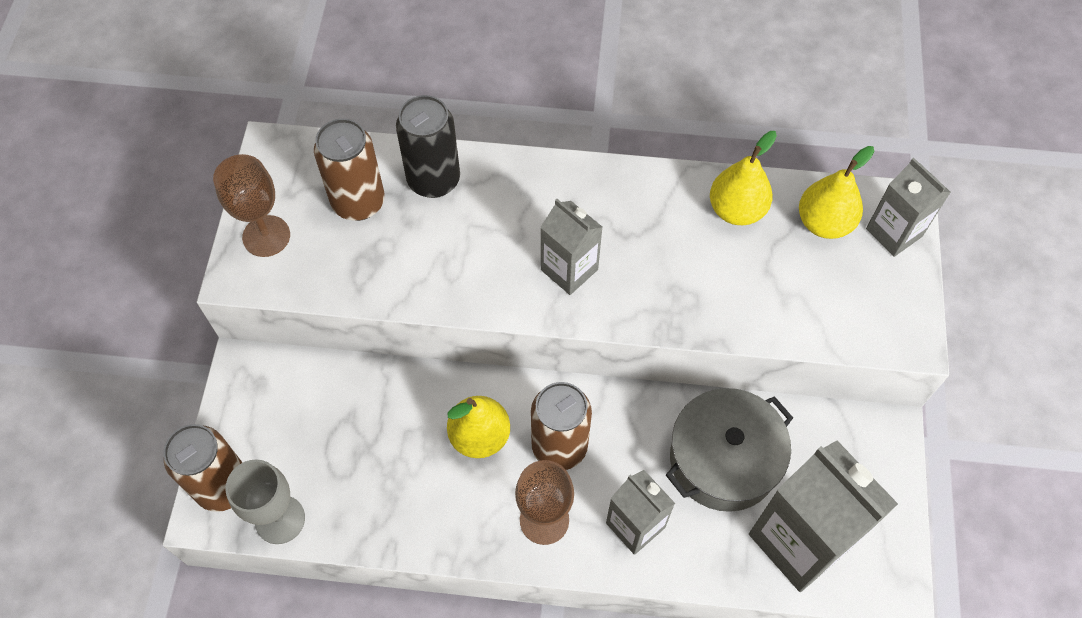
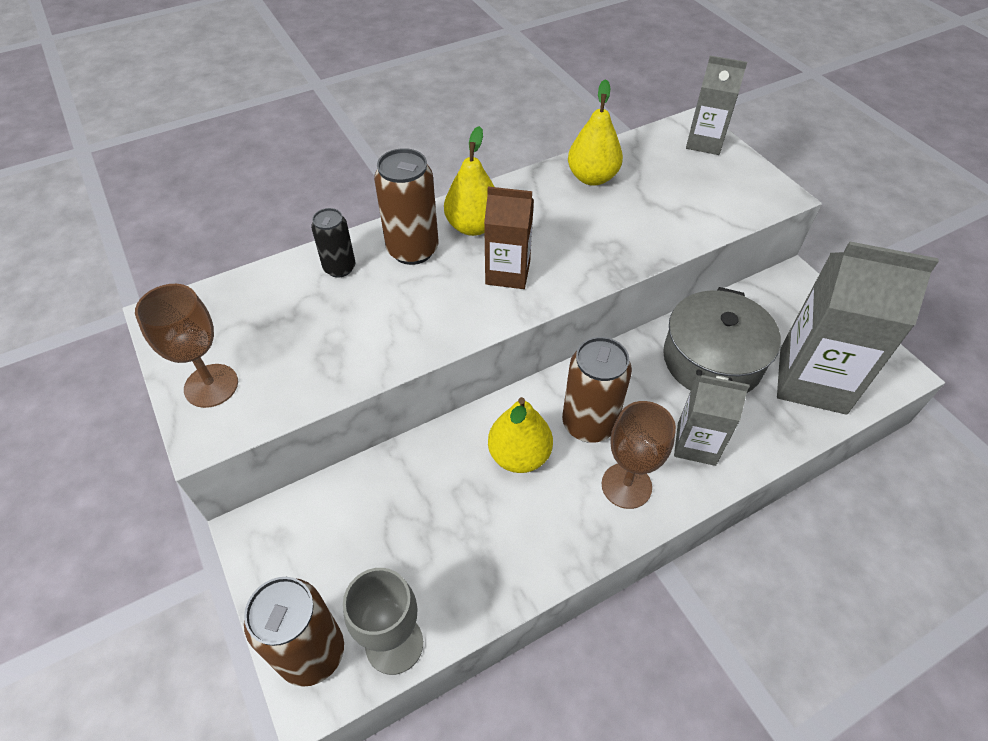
camera: 35 degrees left, 10 degrees down
(358, 202) = (283, 316): brown can -> brown can (412, 250)
(433, 180) = (339, 268): black can -> black can, size x0.61
(569, 270) = (508, 273): grey carton -> brown carton
(824, 223) = (656, 158): yellow pear -> yellow pear (473, 226)

